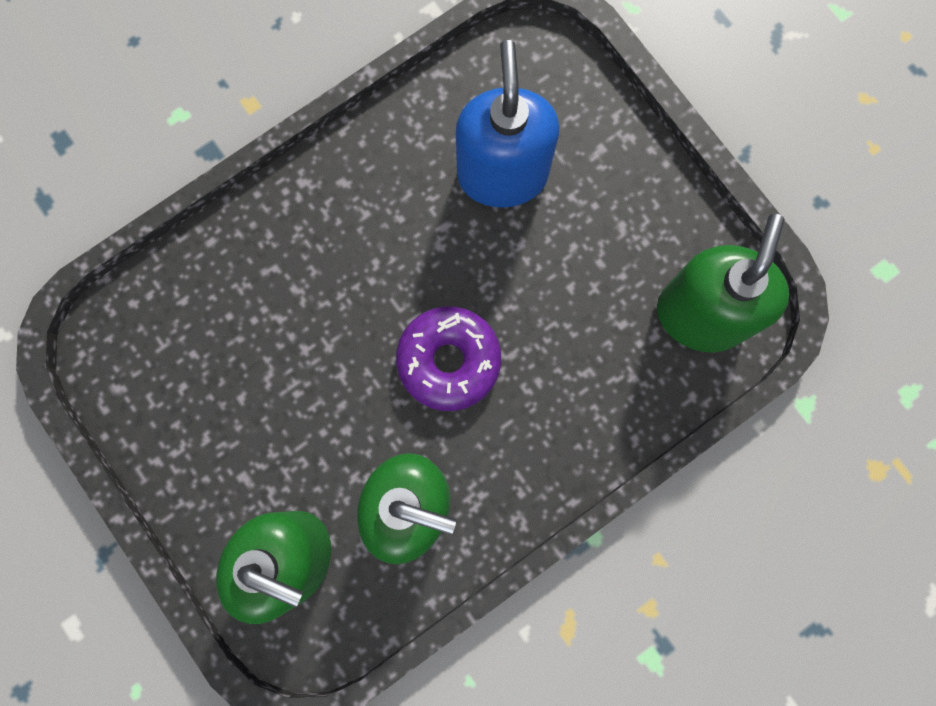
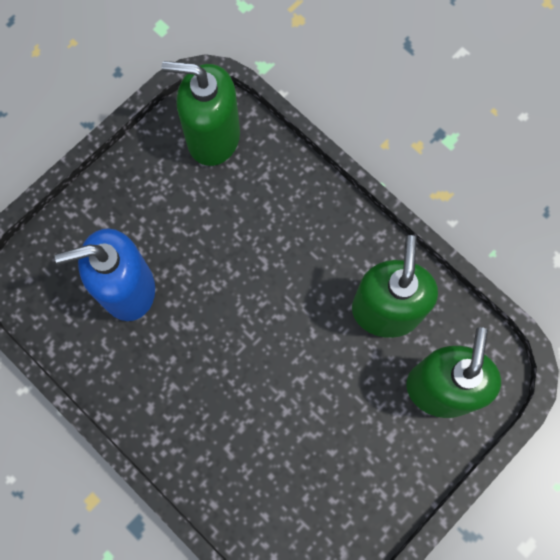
camera: 100 degrees left, 5 degrees down
(449, 361) = (276, 303): purple donut -> none

